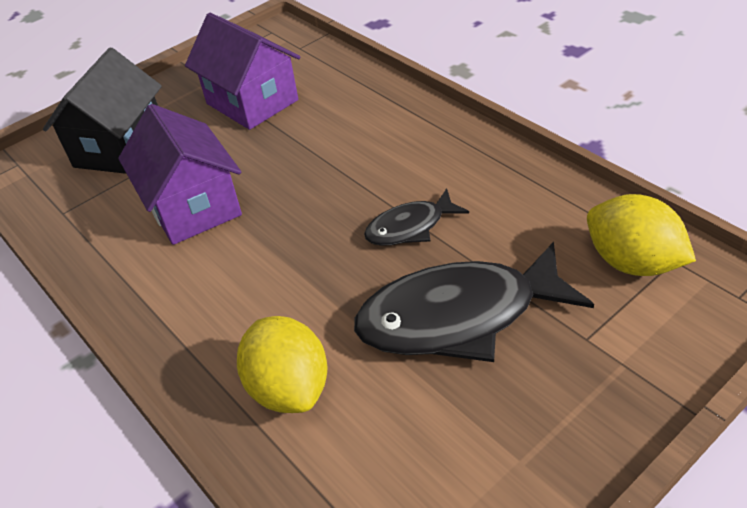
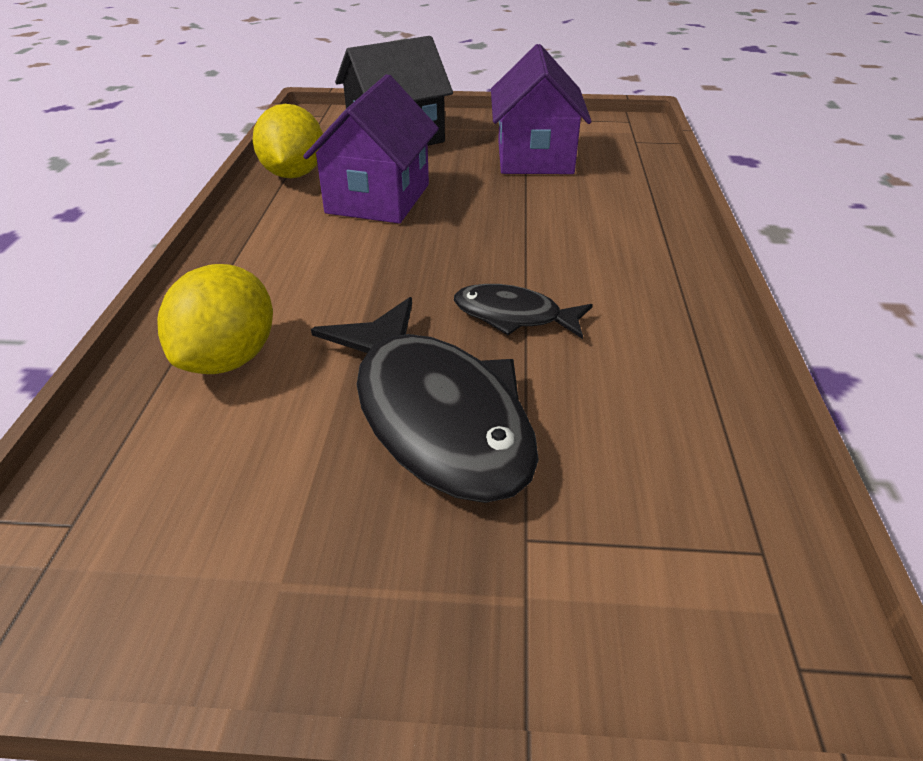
camera: 40 degrees right, 5 degrees down
(459, 317) = (436, 415): black fish -> black fish turned 150 degrees counterclockwise
(632, 262) = (701, 512): yellow lemon -> yellow lemon (294, 174)

